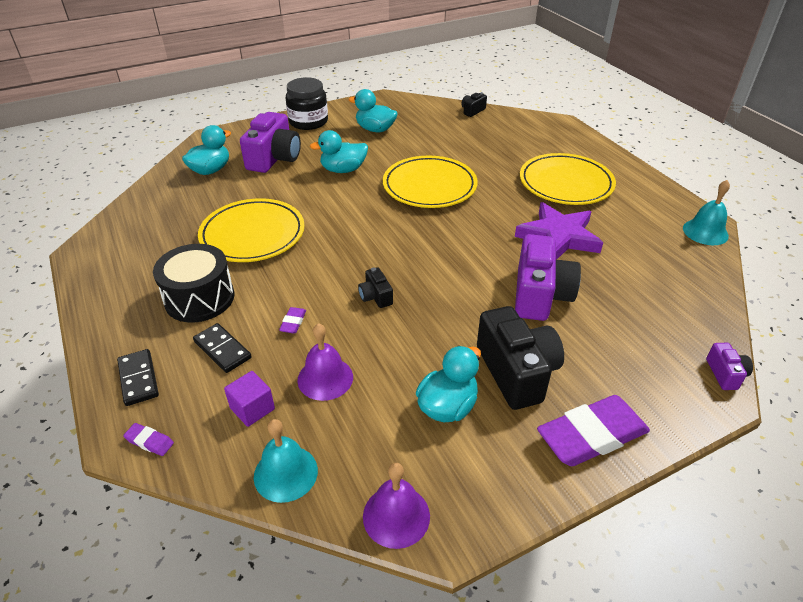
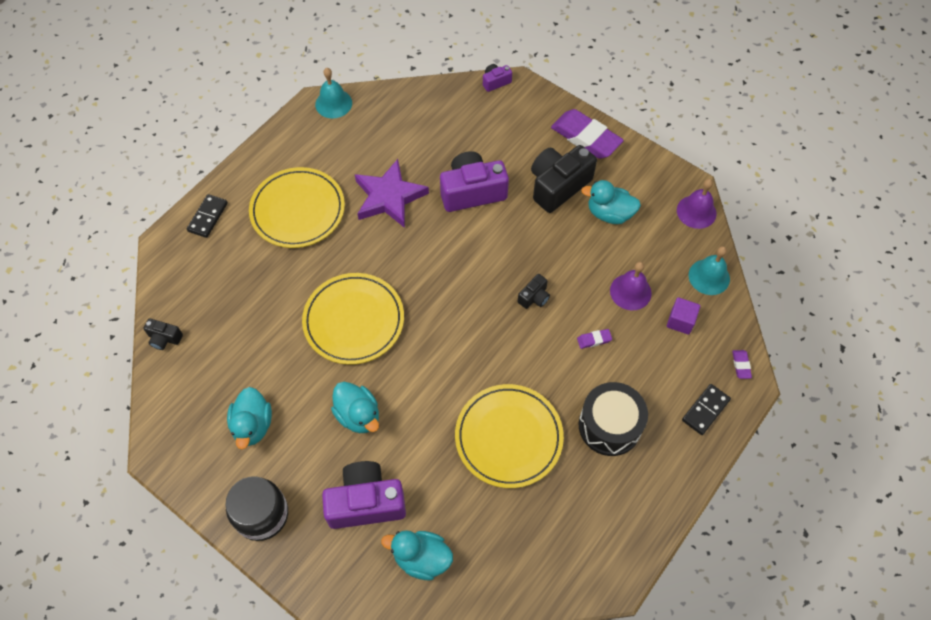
camera: 115 degrees left, 20 degrees up
(222, 349) = (647, 372): black domino -> black domino (208, 217)

